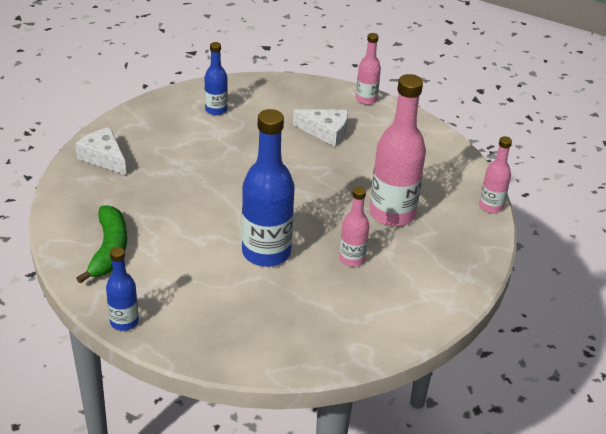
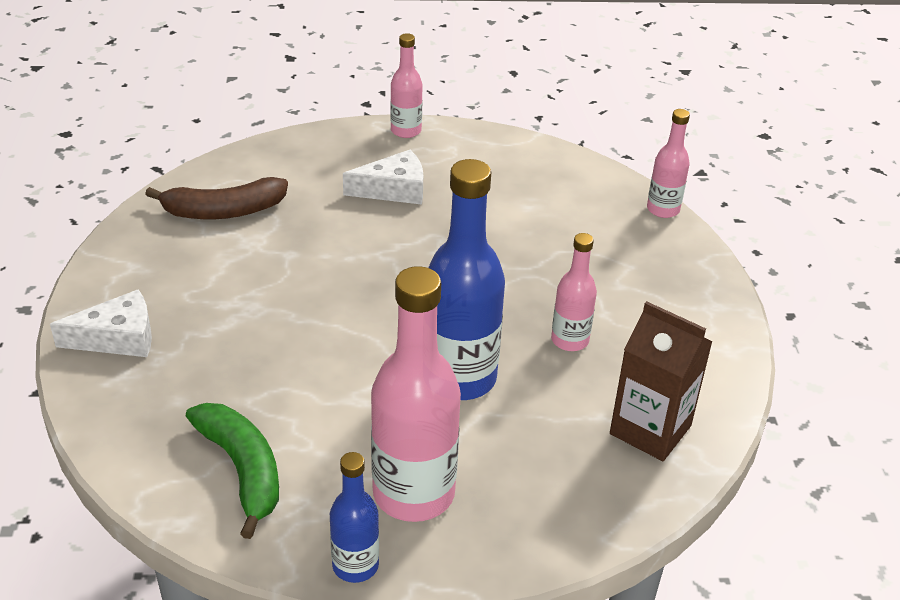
camera: 30 degrees left, 0 degrees up
(104, 157) = (118, 338): white cheese -> white cheese turned 150 degrees clockwise
(216, 110) = (224, 211): blue bottle -> brown banana
(352, 328) = (650, 430): none -> brown carton
(392, 213) = (564, 262): pink bottle -> pink bottle (413, 493)

